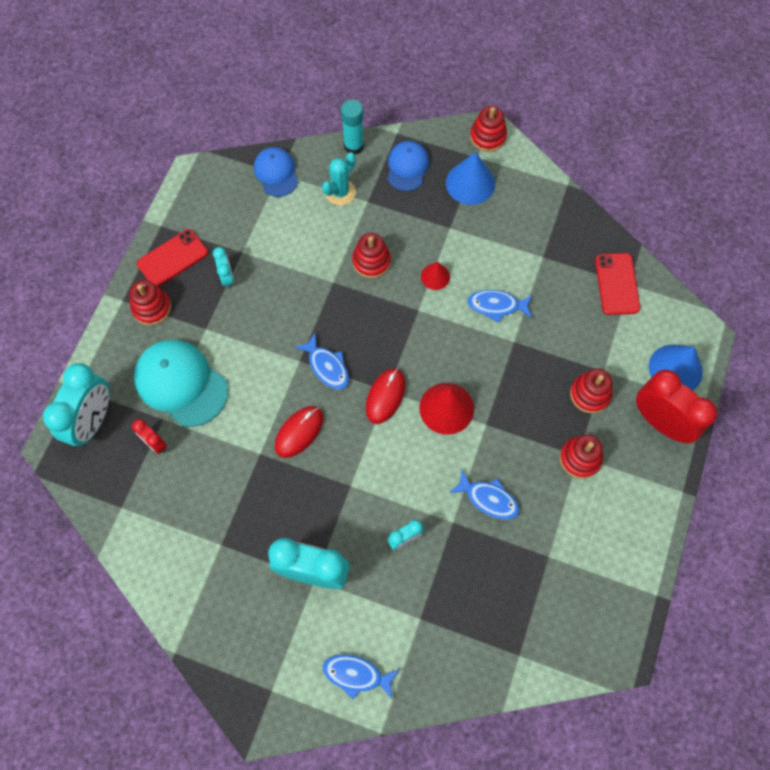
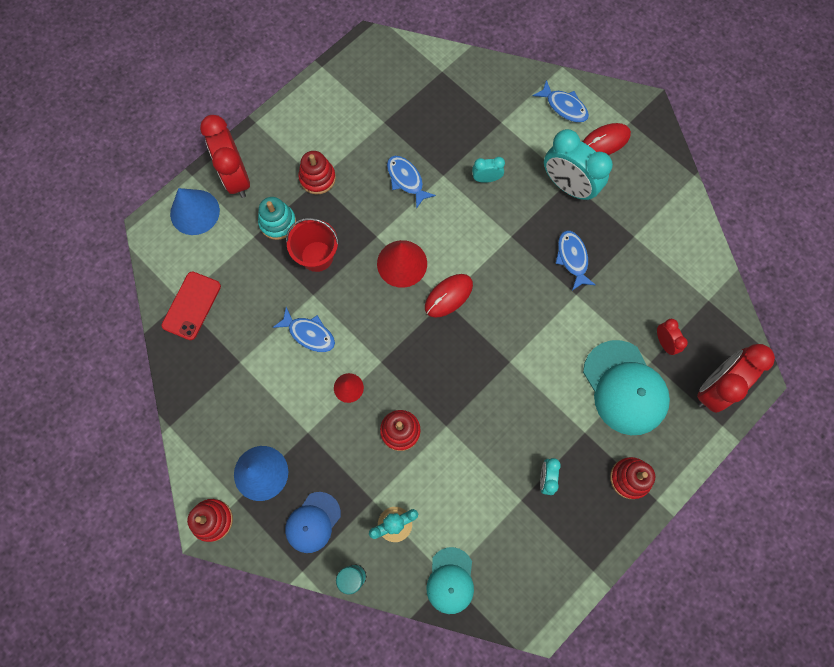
camera: 155 degrees left, 5 degrees up
(93, 421) = (715, 387): turquoise clock -> red clock
(172, 258) = (593, 525): red phone -> none
(276, 173) = (450, 580): blue cap -> turquoise cap
(299, 432) = (535, 298): red mouse -> red mouse (605, 141)
(327, 366) = (487, 345): blue fish -> blue fish (572, 258)
(532, 379) = (317, 256): none -> red bucket
(590, 394) = (277, 223): red stacking toy -> turquoise stacking toy

